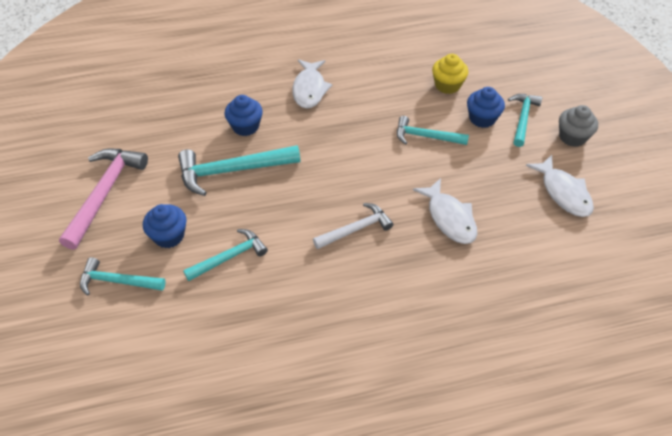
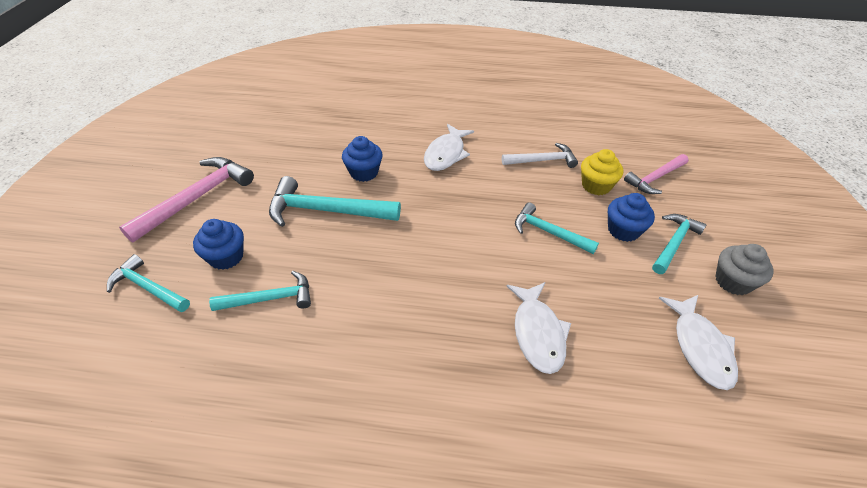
camera: 20 degrees right, 5 degrees down
(356, 229) = (421, 311): white hammer -> white hammer (542, 160)
(491, 66) = (655, 178): none -> pink hammer

